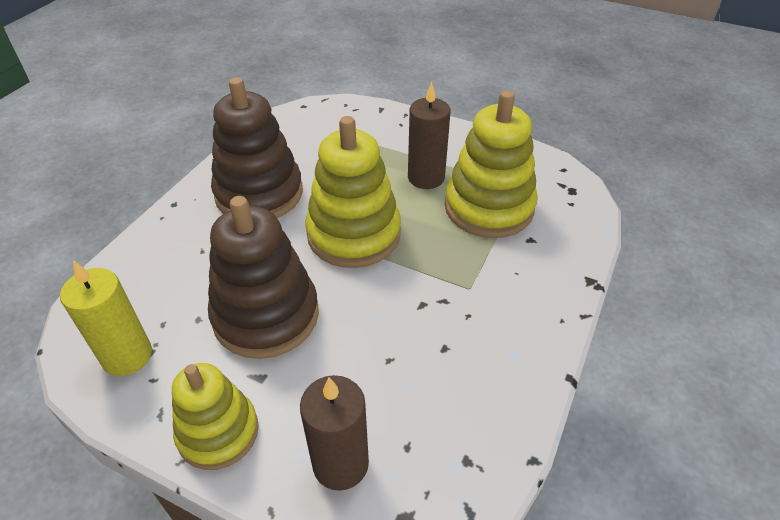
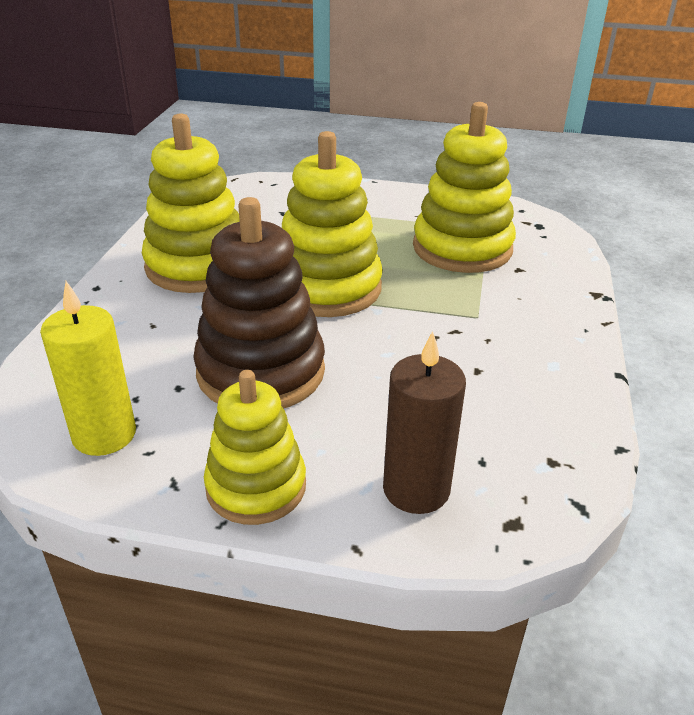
camera: 15 degrees left, 10 degrees down
(259, 193) = (198, 266): brown stacking toy -> yellow stacking toy
(426, 177) = (382, 232): brown candle -> none

